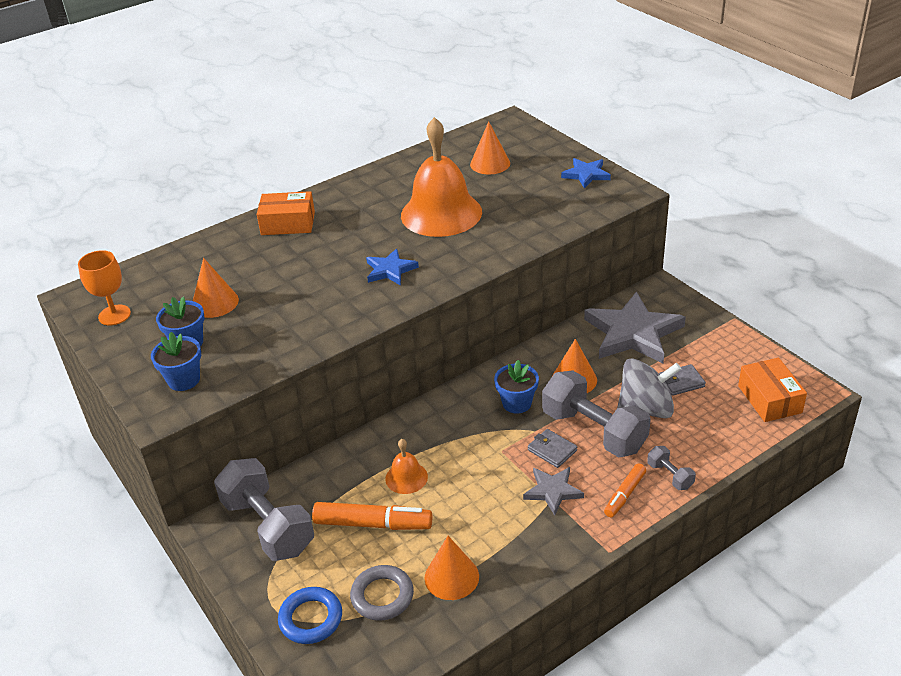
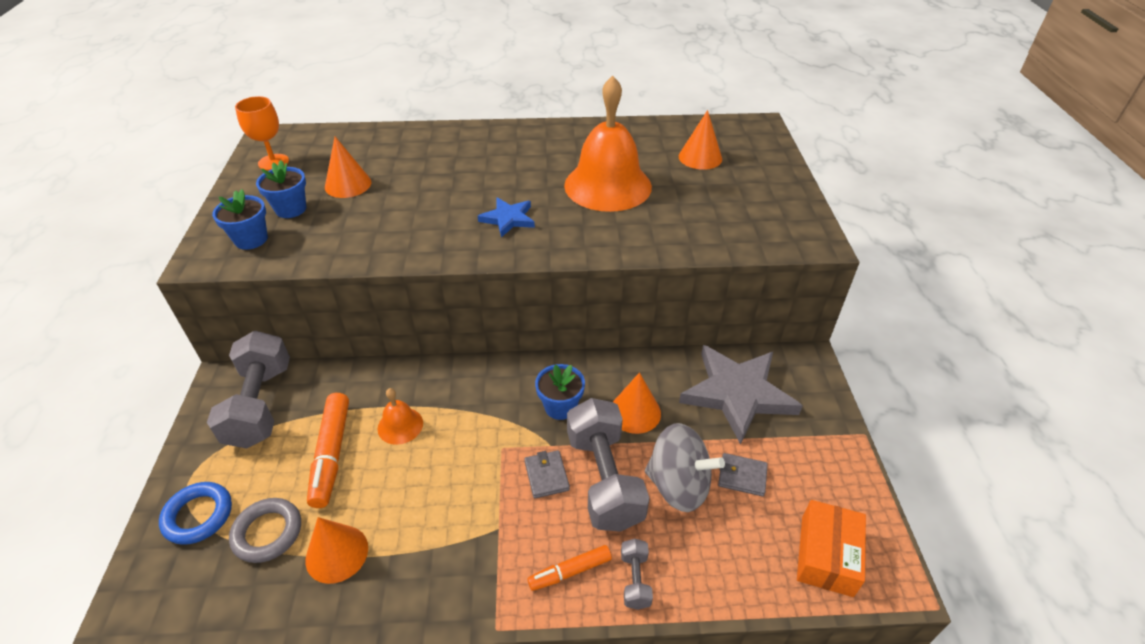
camera: 30 degrees right, 5 degrees up
(288, 223) = (475, 142): orange box -> none
(372, 524) = (332, 454): orange marker -> orange marker turned 45 degrees clockwise
(553, 491) = (506, 521): grey star -> none
(586, 175) = (785, 205): blue star -> none

